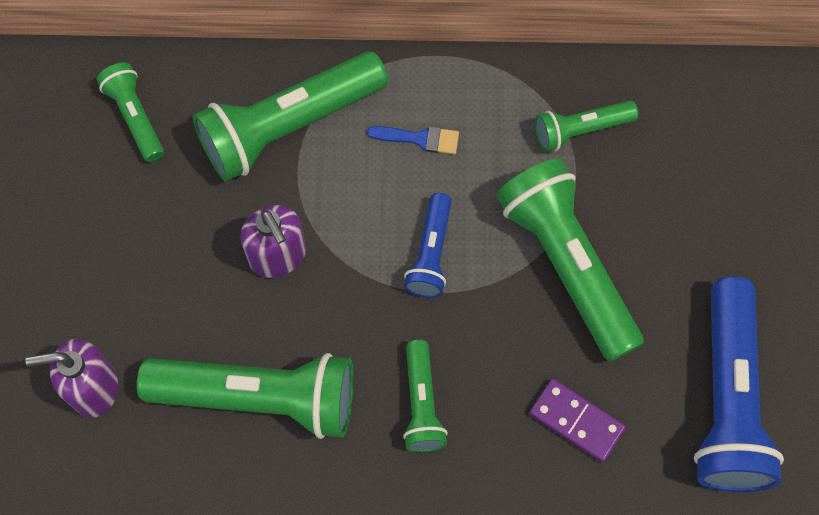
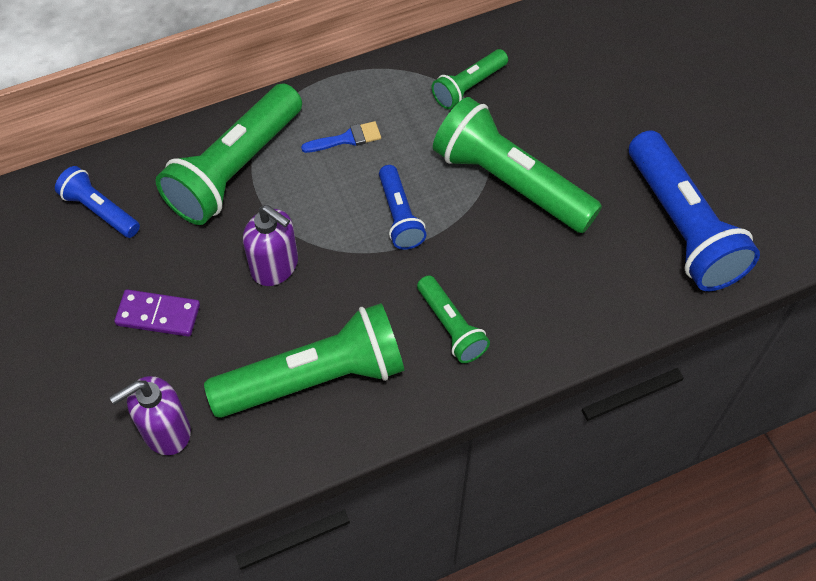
camera: 25 degrees left, 10 degrees down
(135, 117) = (100, 211): green flashlight -> blue flashlight
(576, 421) = (579, 289): purple domino -> purple domino (158, 315)

